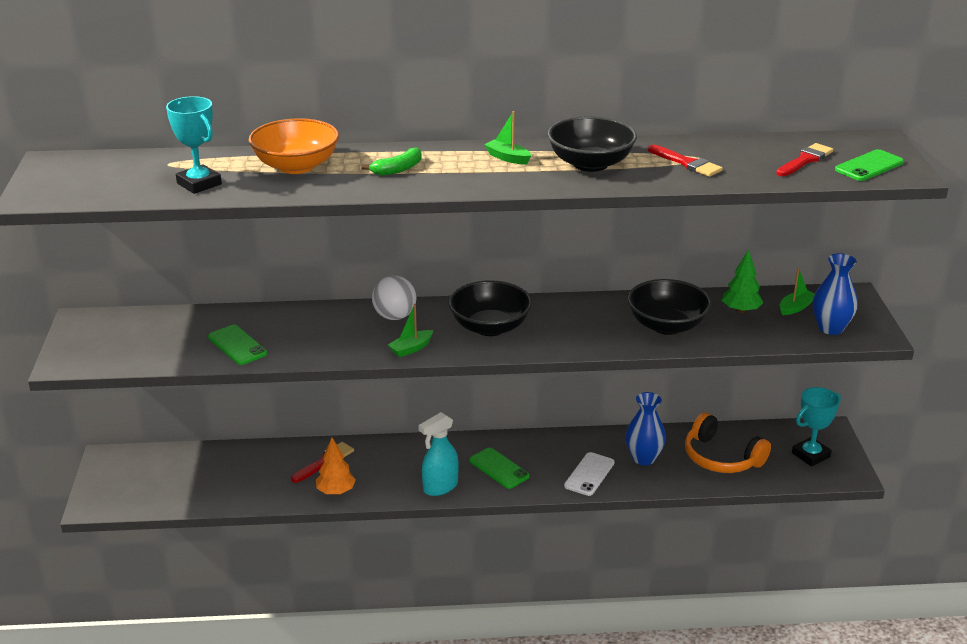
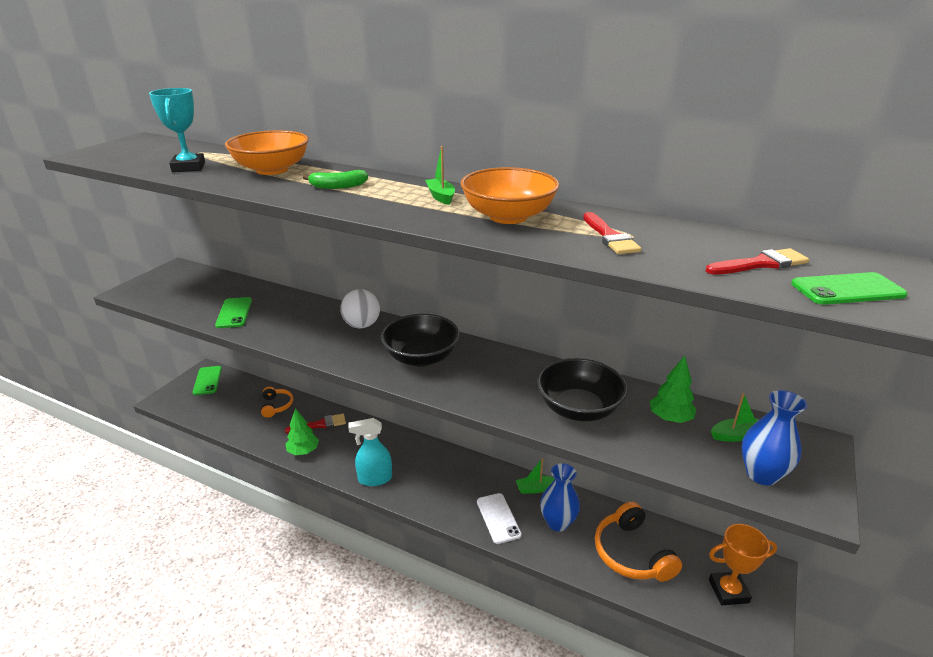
camera: 30 degrees right, 0 degrees up
(250, 461) = (276, 406): none -> orange headphones
(336, 491) = (303, 451): orange tree -> green tree
(411, 348) = (341, 355): green boat -> green boat (535, 488)
(499, 468) = (431, 481): green phone -> green phone (207, 380)
(589, 474) = (498, 518): white phone -> white phone turned 75 degrees counterclockwise
(590, 164) = (508, 216): black bowl -> orange bowl
(810, 455) = (728, 591): turquoise trophy -> orange trophy

